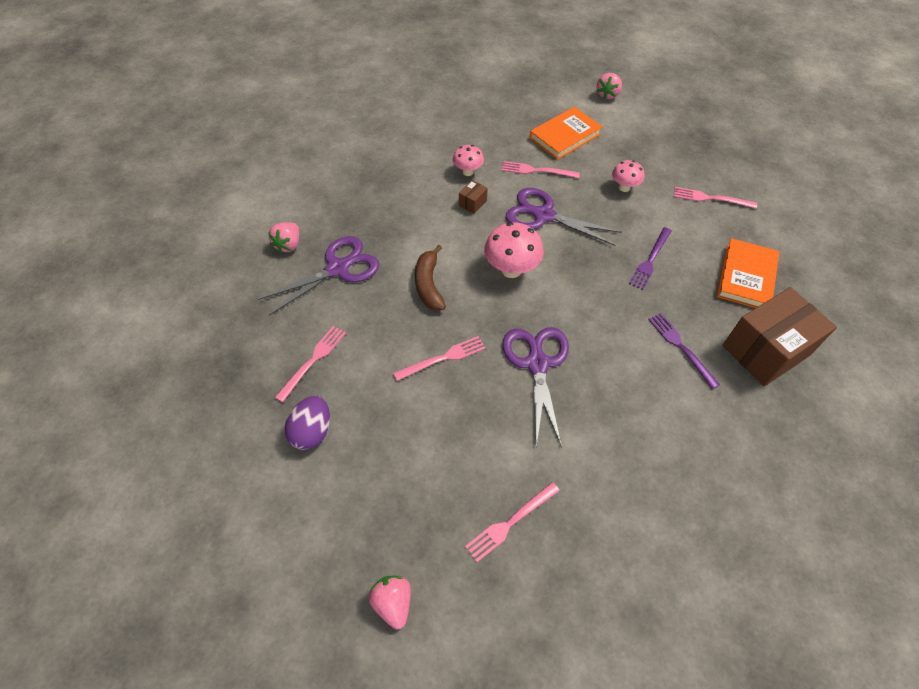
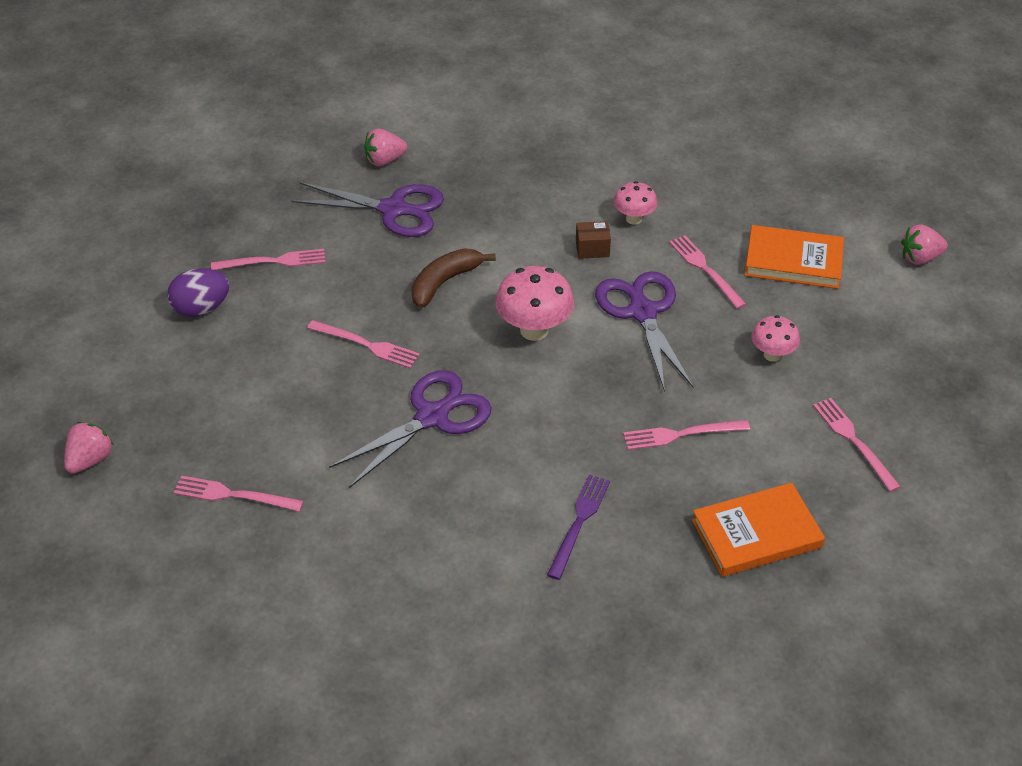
camera: 50 degrees right, 10 degrees down
(650, 260) = (681, 434): purple fork -> pink fork
(765, 350) = (657, 601): brown box -> none

